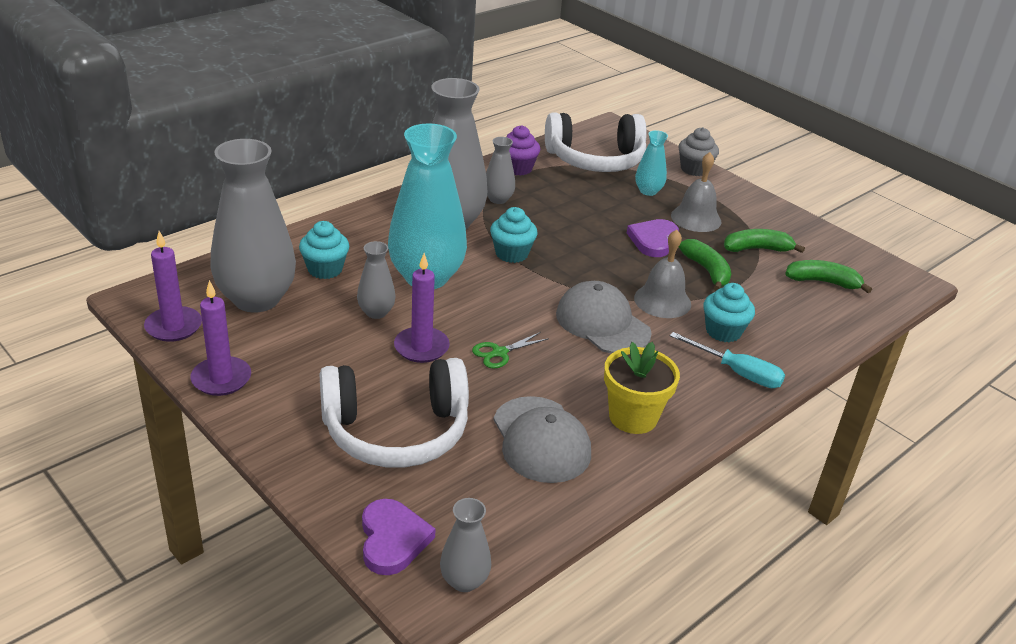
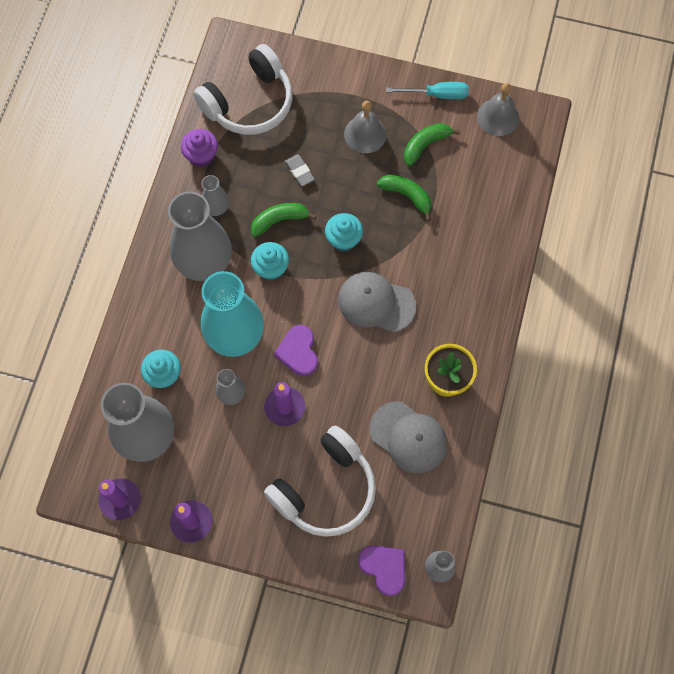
camera: 30 degrees left, 35 degrees up
(499, 353) = (334, 378): green scissors -> none
(604, 212) = (299, 171): none -> grey eraser
(648, 191) = (312, 120): turquoise vase -> none
(653, 240) = (353, 183): purple heart -> purple heart (298, 352)
(662, 301) = (398, 251): grey bell -> grey bell (498, 117)
(694, 169) = (327, 65): grey cupcake -> none
(723, 331) = (452, 258): turquoise cupcake -> turquoise cupcake (343, 239)
(737, 373) = (482, 294): turquoise screwdriver -> turquoise screwdriver (437, 94)
(823, 282) = (485, 156): green banana -> green banana (279, 220)

